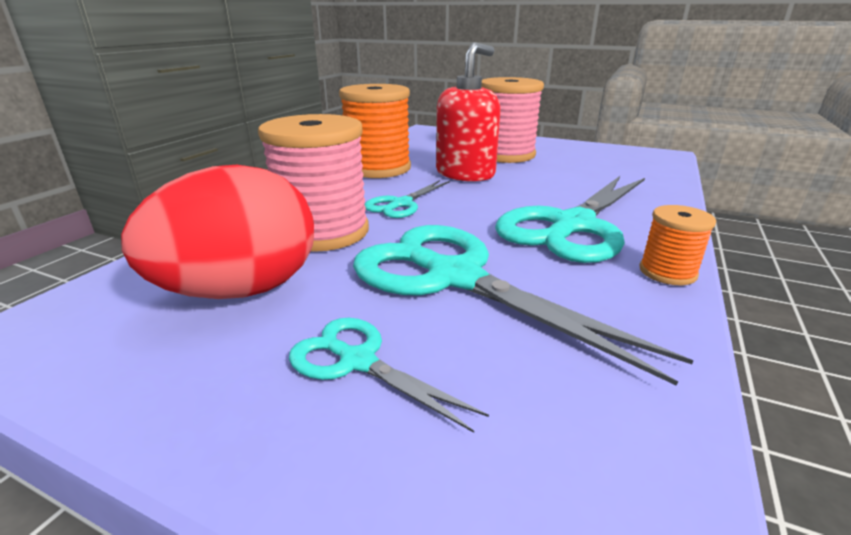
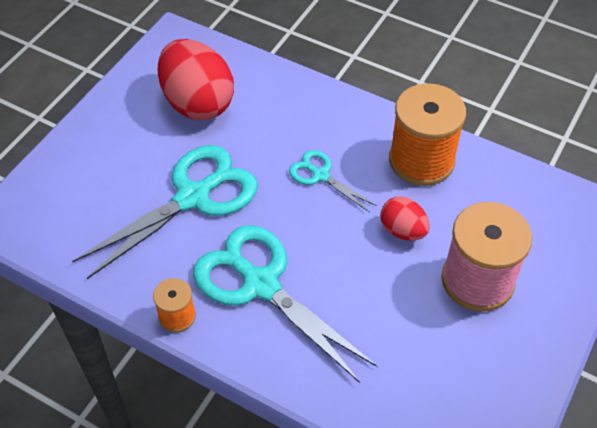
camera: 95 degrees right, 25 degrees up
(323, 232) = (270, 130): pink spool -> none
(357, 361) = (126, 153): turquoise scissors -> none
(465, 173) = (402, 230): red soap dispenser -> red egg

